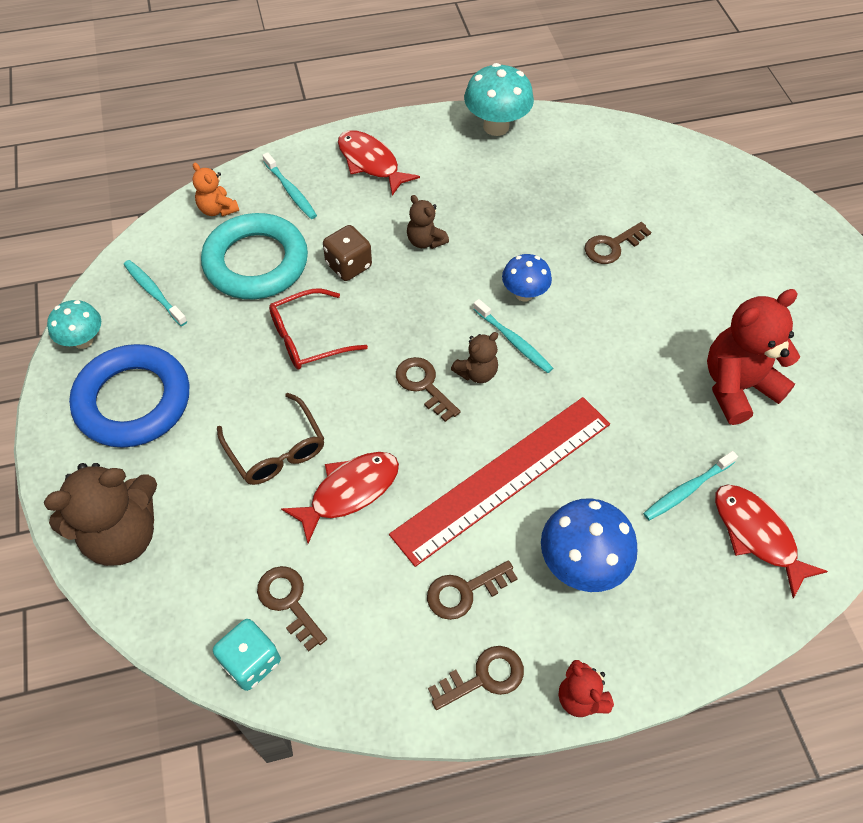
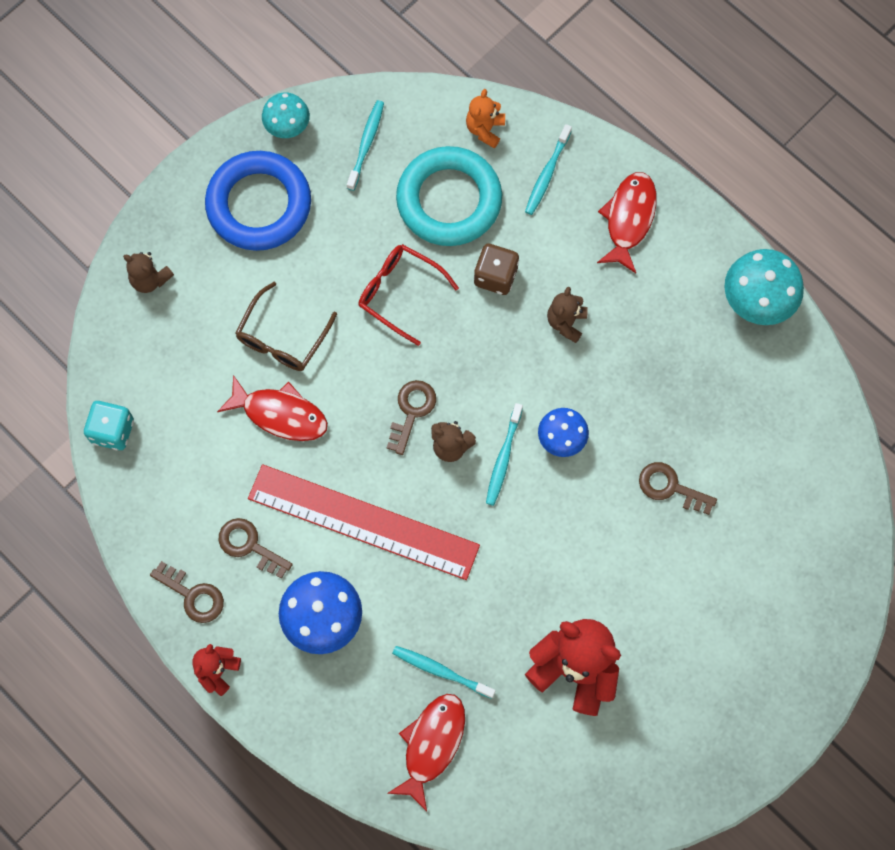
camera: 60 degrees right, 15 degrees up
(122, 535) = (150, 279): brown teddy bear -> brown teddy bear, size x0.52
(289, 602) = (169, 428): brown key -> none

